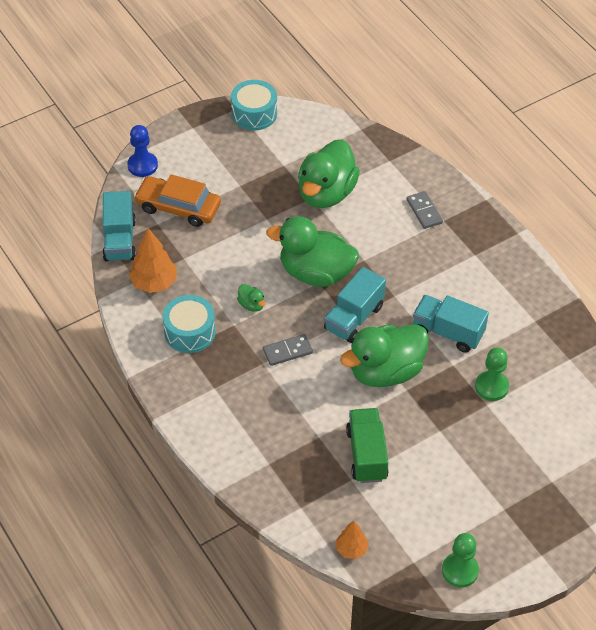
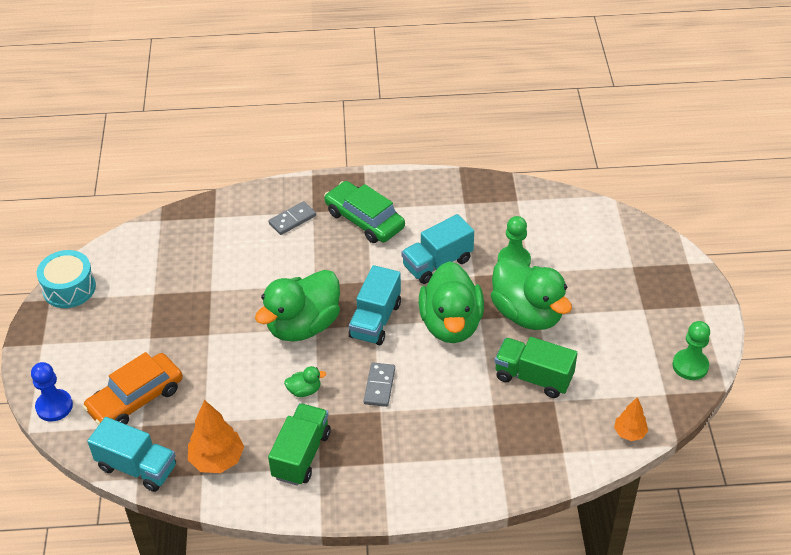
camera: 60 degrees left, 5 degrees down
(190, 332) = (301, 455): turquoise drum -> green truck
(326, 193) = (215, 277): green duck -> green duck (527, 314)
(354, 318) = (375, 320): turquoise truck -> turquoise truck turned 45 degrees clockwise
(424, 211) = (292, 220): grey domino -> grey domino turned 45 degrees counterclockwise
(460, 259) = (364, 220): none -> green car

